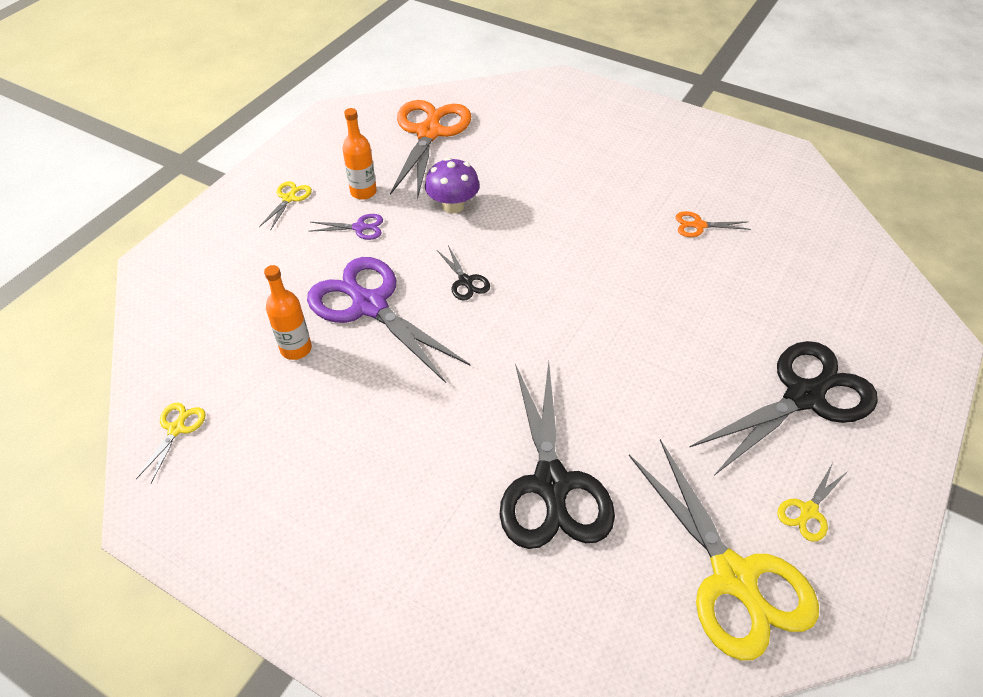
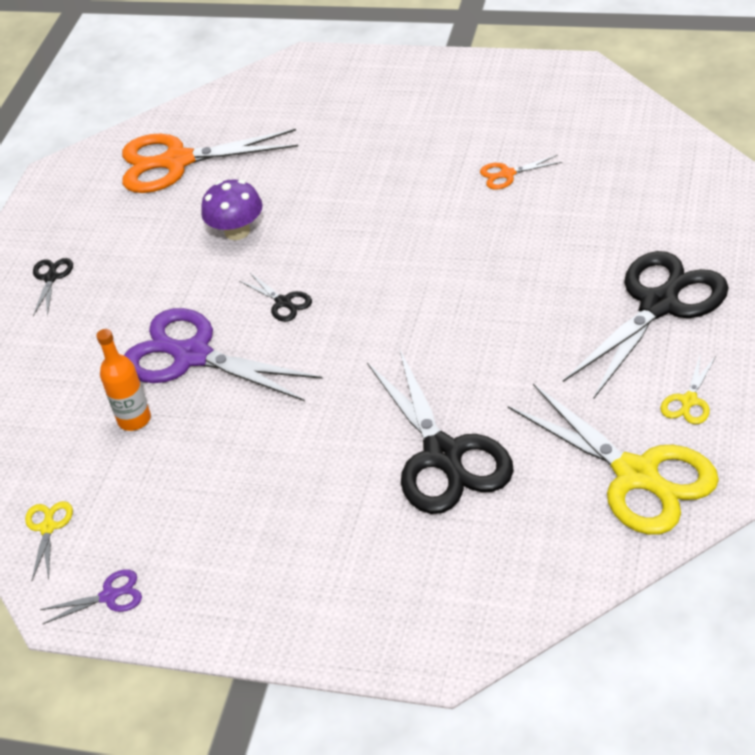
camera: 10 degrees left, 5 degrees down
(289, 198) = (51, 277): yellow scissors -> black scissors
(360, 227) = (145, 284): purple scissors -> purple scissors (110, 596)
(363, 192) = (131, 247): orange bottle -> none
(429, 132) = (176, 162): orange scissors -> orange scissors turned 90 degrees counterclockwise

